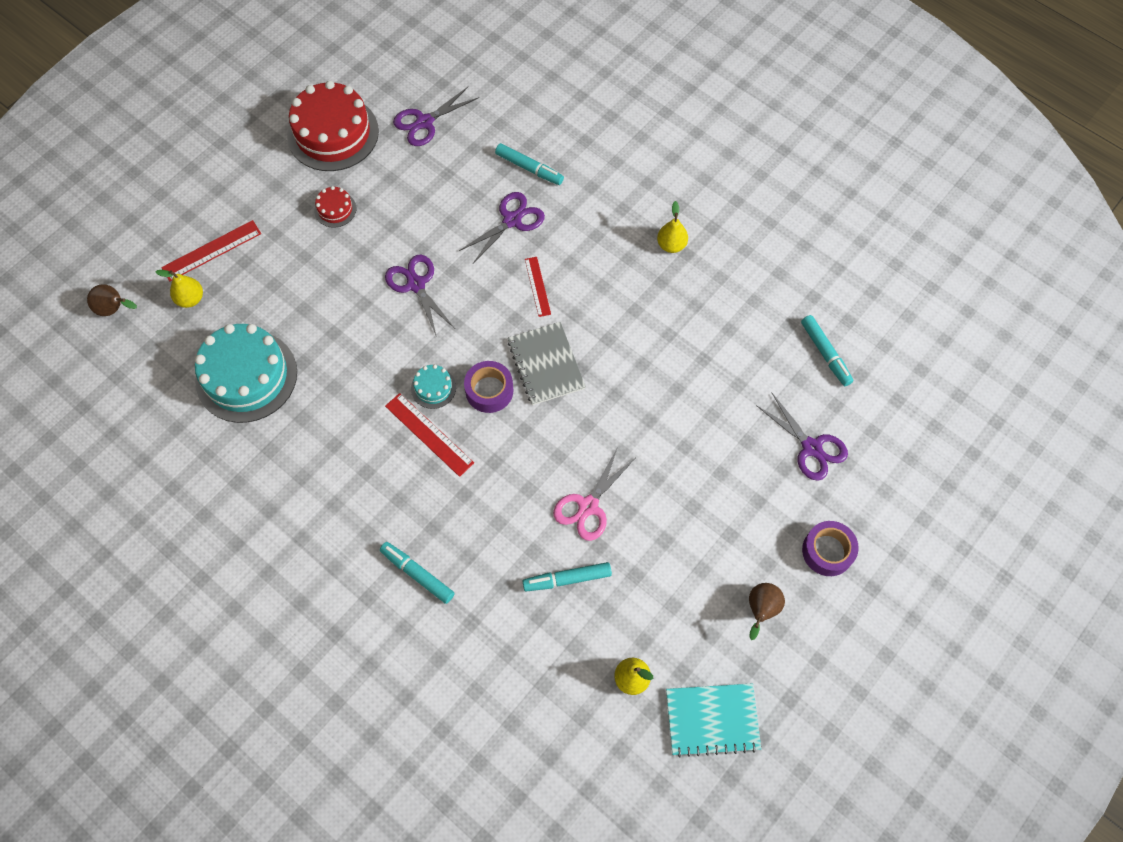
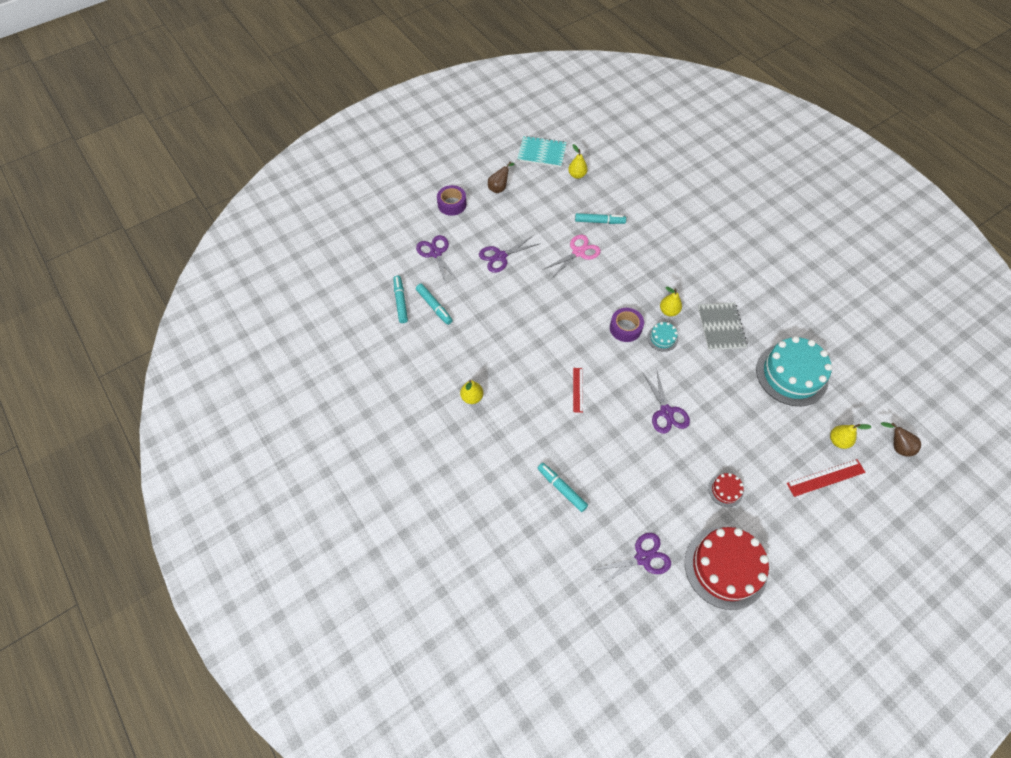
camera: 165 degrees left, 5 degrees down
(418, 574) = (684, 241): turquoise marker -> turquoise marker (434, 306)
(429, 434) = (668, 311): red ruler -> yellow pear
(512, 220) = (585, 446): purple scissors -> purple scissors (500, 256)
(546, 364) = (584, 336): grey notebook -> grey notebook (721, 327)

